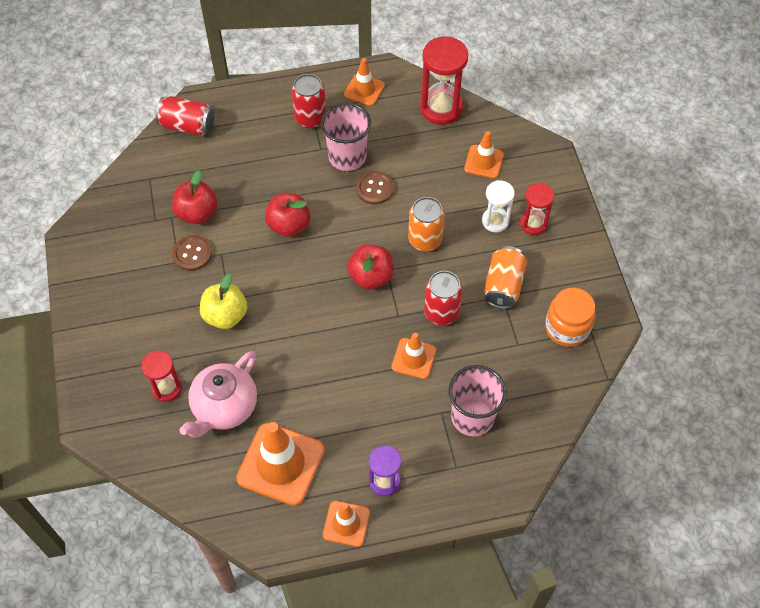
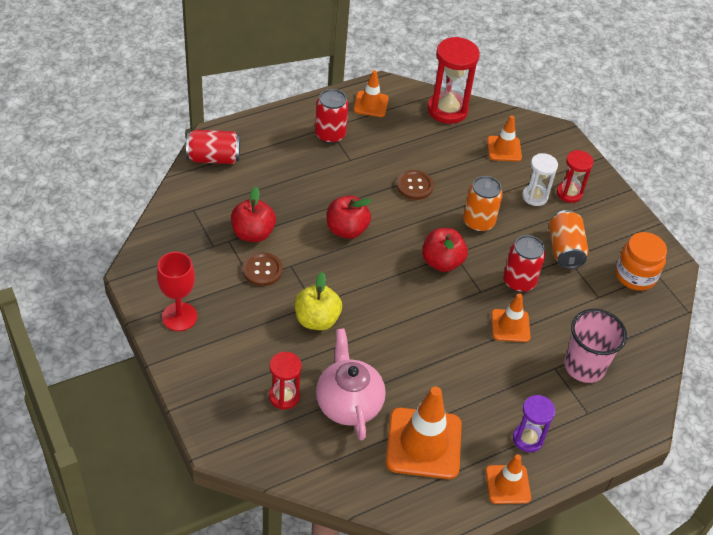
camera: 20 degrees left, 10 degrees down
(98, 288) = (179, 317): none -> red goblet
(224, 407) = (348, 403): pink teapot -> pink teapot turned 150 degrees clockwise
(347, 157) = (378, 163): pink cup -> none

